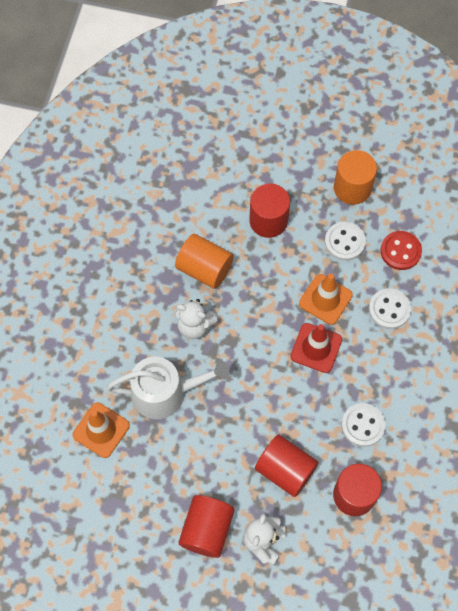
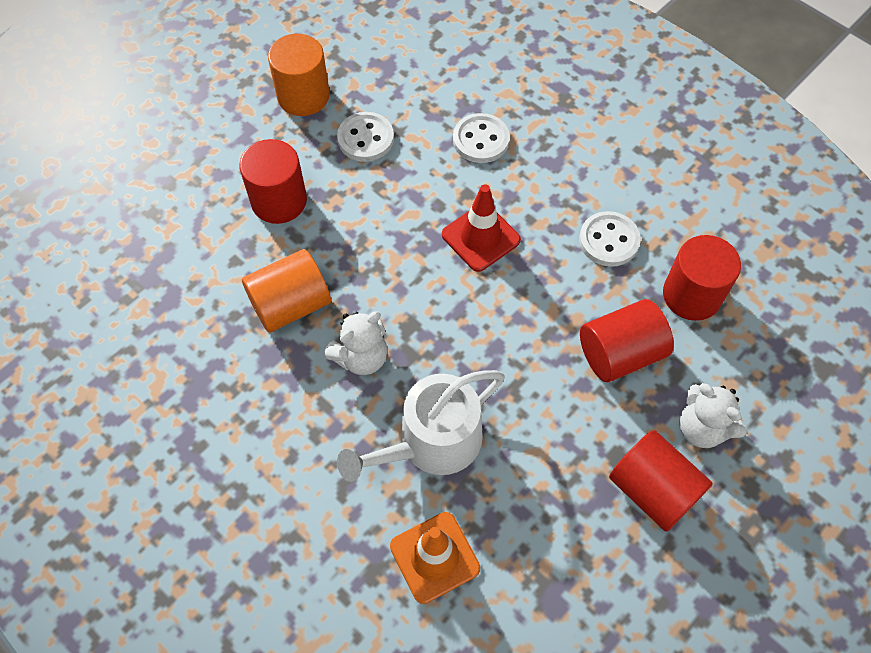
camera: 60 degrees left, 5 degrees down
(165, 392) = (431, 442): white watering can -> white watering can turned 150 degrees counterclockwise
(325, 299) = (424, 195): orange traffic cone -> none
(400, 251) = (416, 92): red button -> none

